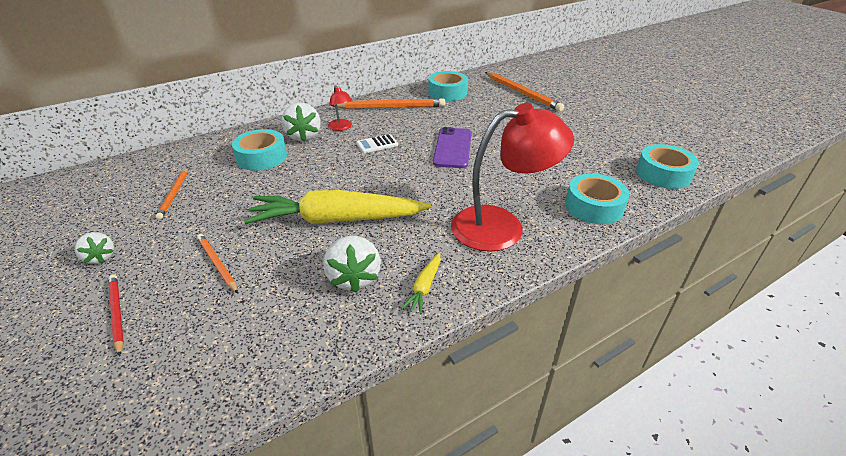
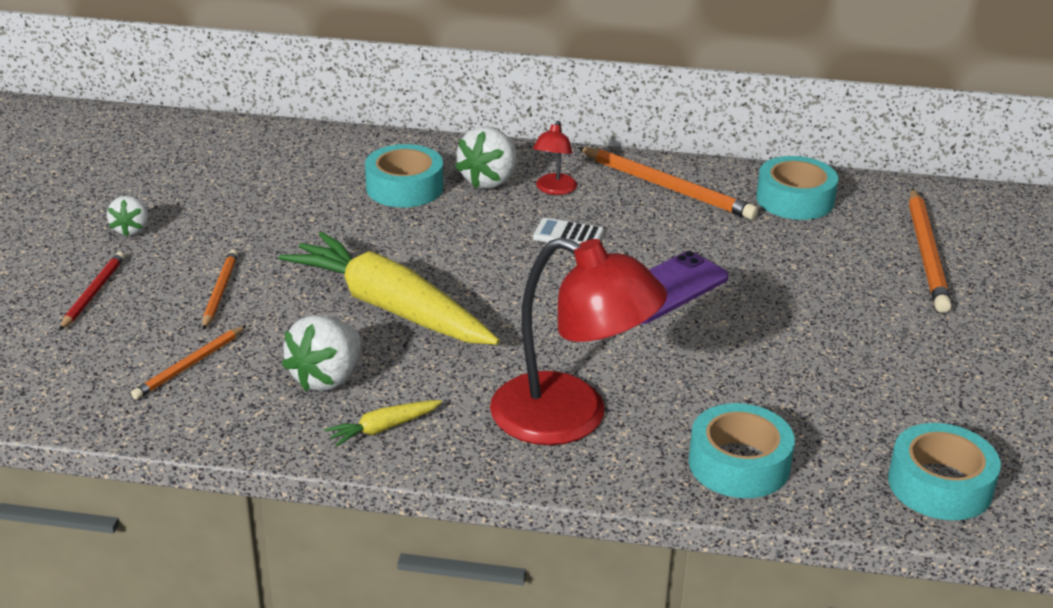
camera: 40 degrees right, 5 degrees down
(174, 194) = (263, 192): orange pencil -> orange pencil (190, 365)

